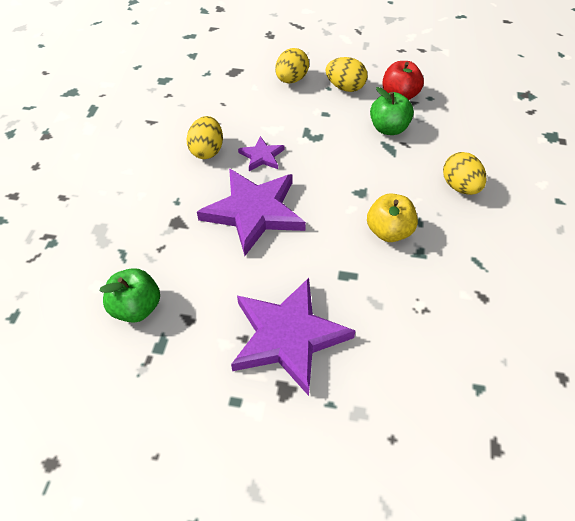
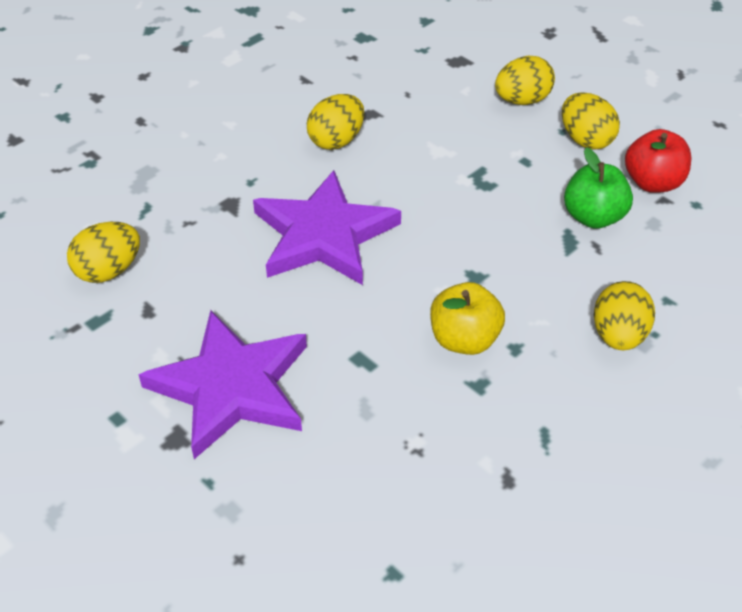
camera: 35 degrees right, 5 degrees down
(136, 308) = (108, 271): green apple -> yellow egg
(262, 156) = (394, 176): purple star -> none

